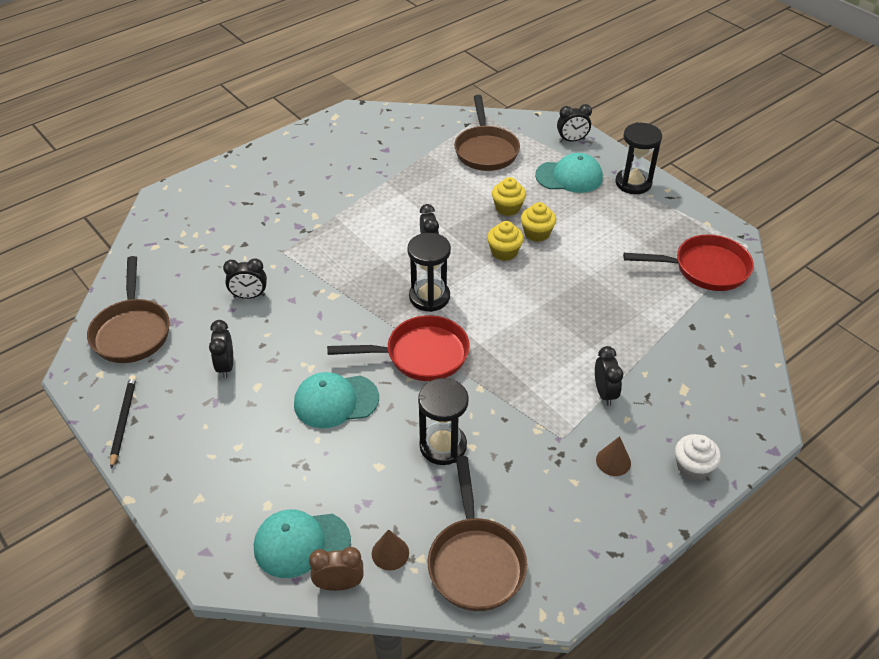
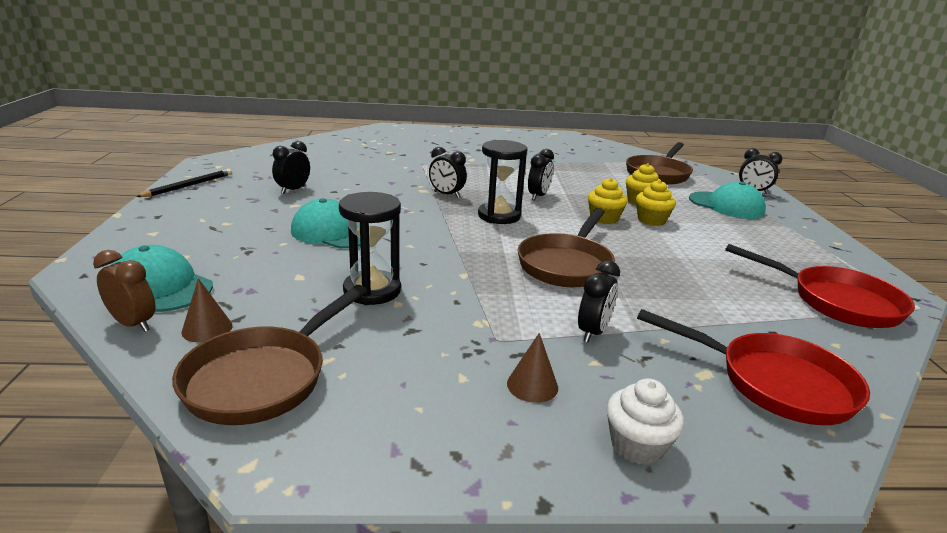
camera: 35 degrees right, 20 degrees down
(132, 331) = (269, 159): brown pan -> brown pan (566, 264)
(249, 296) = (366, 171): black clock -> black clock (446, 194)
(420, 355) = (441, 238): red pan -> red pan (774, 383)
(633, 183) = (797, 228): black hourglass -> none

